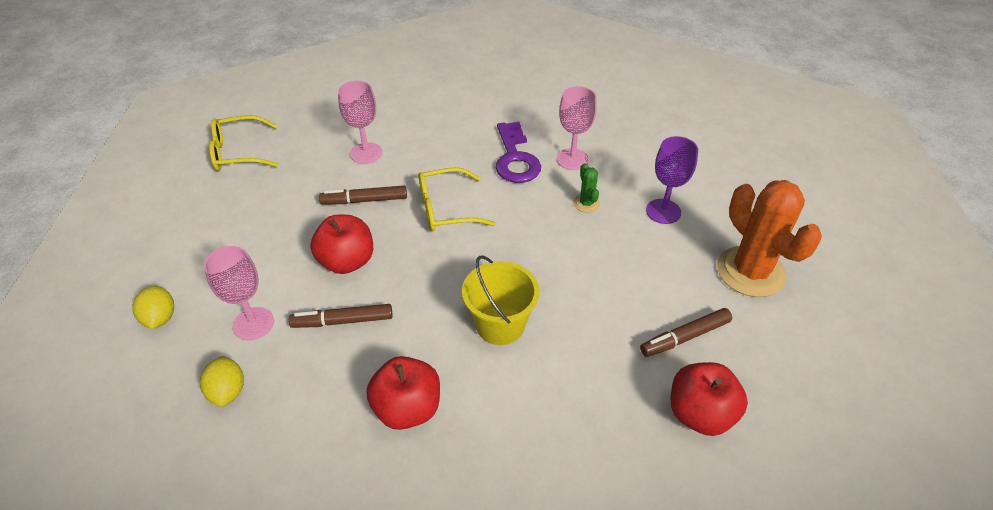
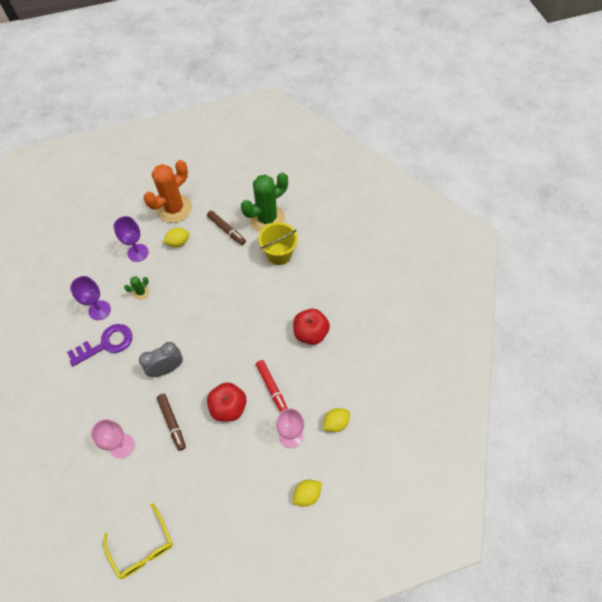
camera: 110 degrees left, 15 degrees up
(343, 321) = (272, 387): brown marker -> red marker
(446, 209) = (166, 368): yellow glasses -> grey clock
(500, 324) = (246, 309): yellow bucket -> yellow bucket (279, 254)
(572, 159) = (99, 310): pink goblet -> purple goblet
(672, 263) = (178, 242): none -> yellow lemon
(700, 414) = (267, 219): red apple -> green cactus

